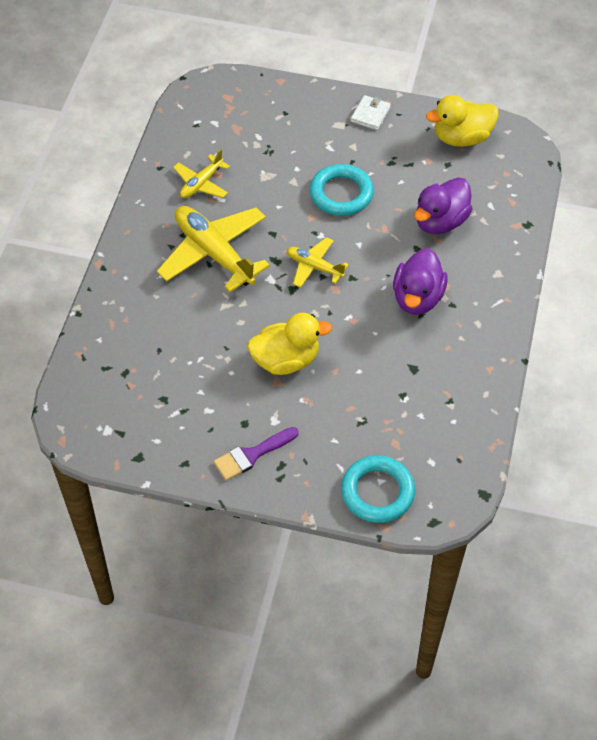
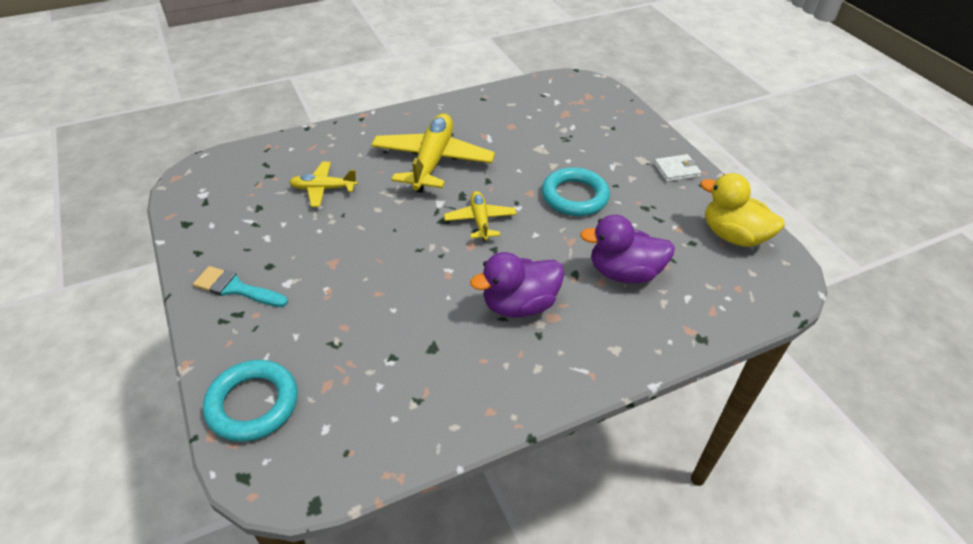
camera: 50 degrees right, 10 degrees down
(201, 183) = (492, 123): yellow plane -> yellow plane (323, 189)
(252, 455) = (236, 288): purple brush -> turquoise brush
(286, 360) = (361, 255): yellow duck -> none

